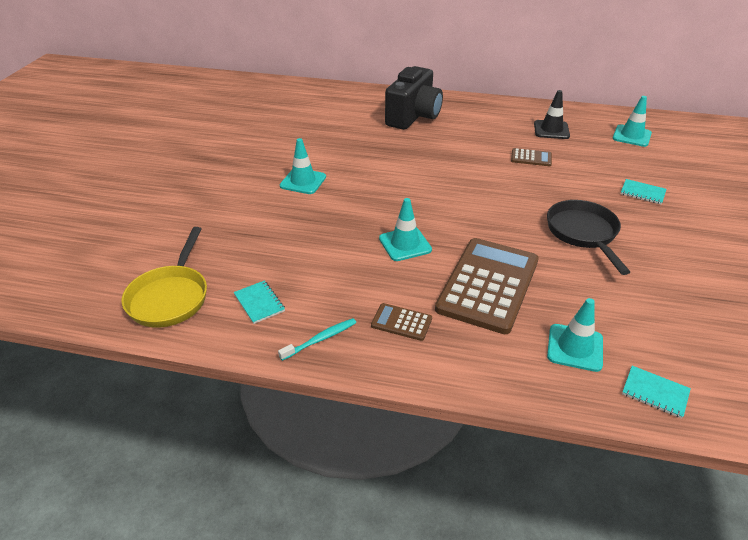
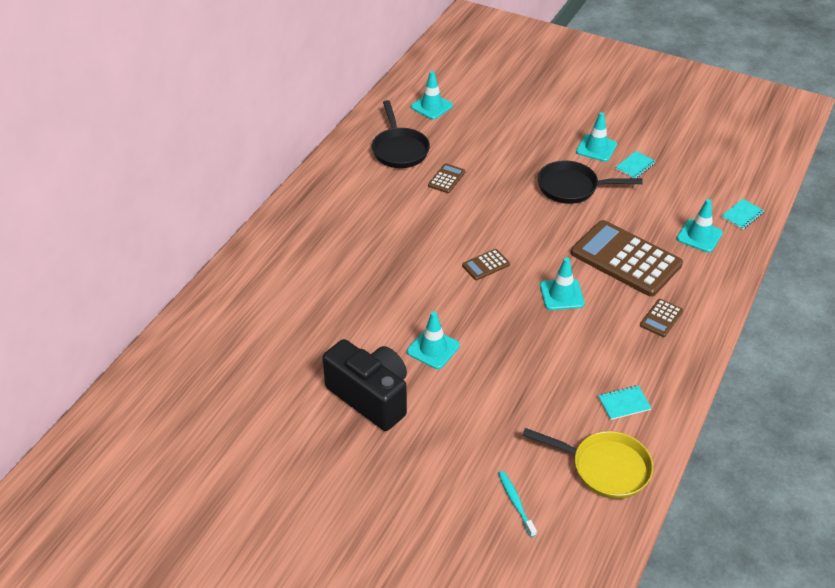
camera: 75 degrees left, 5 degrees up
(320, 339) = (674, 369): turquoise toothbrush -> turquoise toothbrush (515, 503)
(413, 116) = (326, 236): black camera -> black camera (370, 397)
(423, 194) = (486, 265): none -> brown calculator
(551, 130) = (399, 149): black traffic cone -> black pan
(642, 193) = (525, 136): turquoise notebook -> turquoise notebook (635, 166)
(672, 244) = (596, 148): none -> turquoise traffic cone

